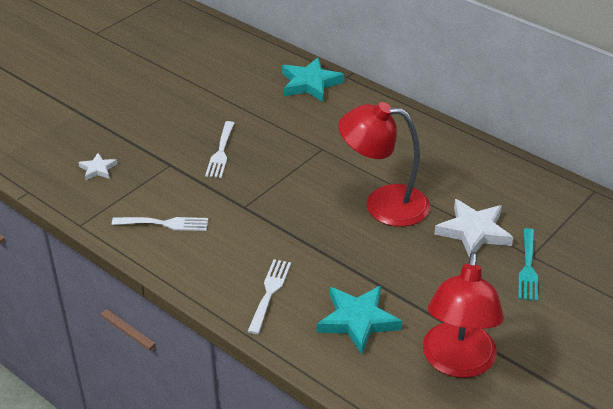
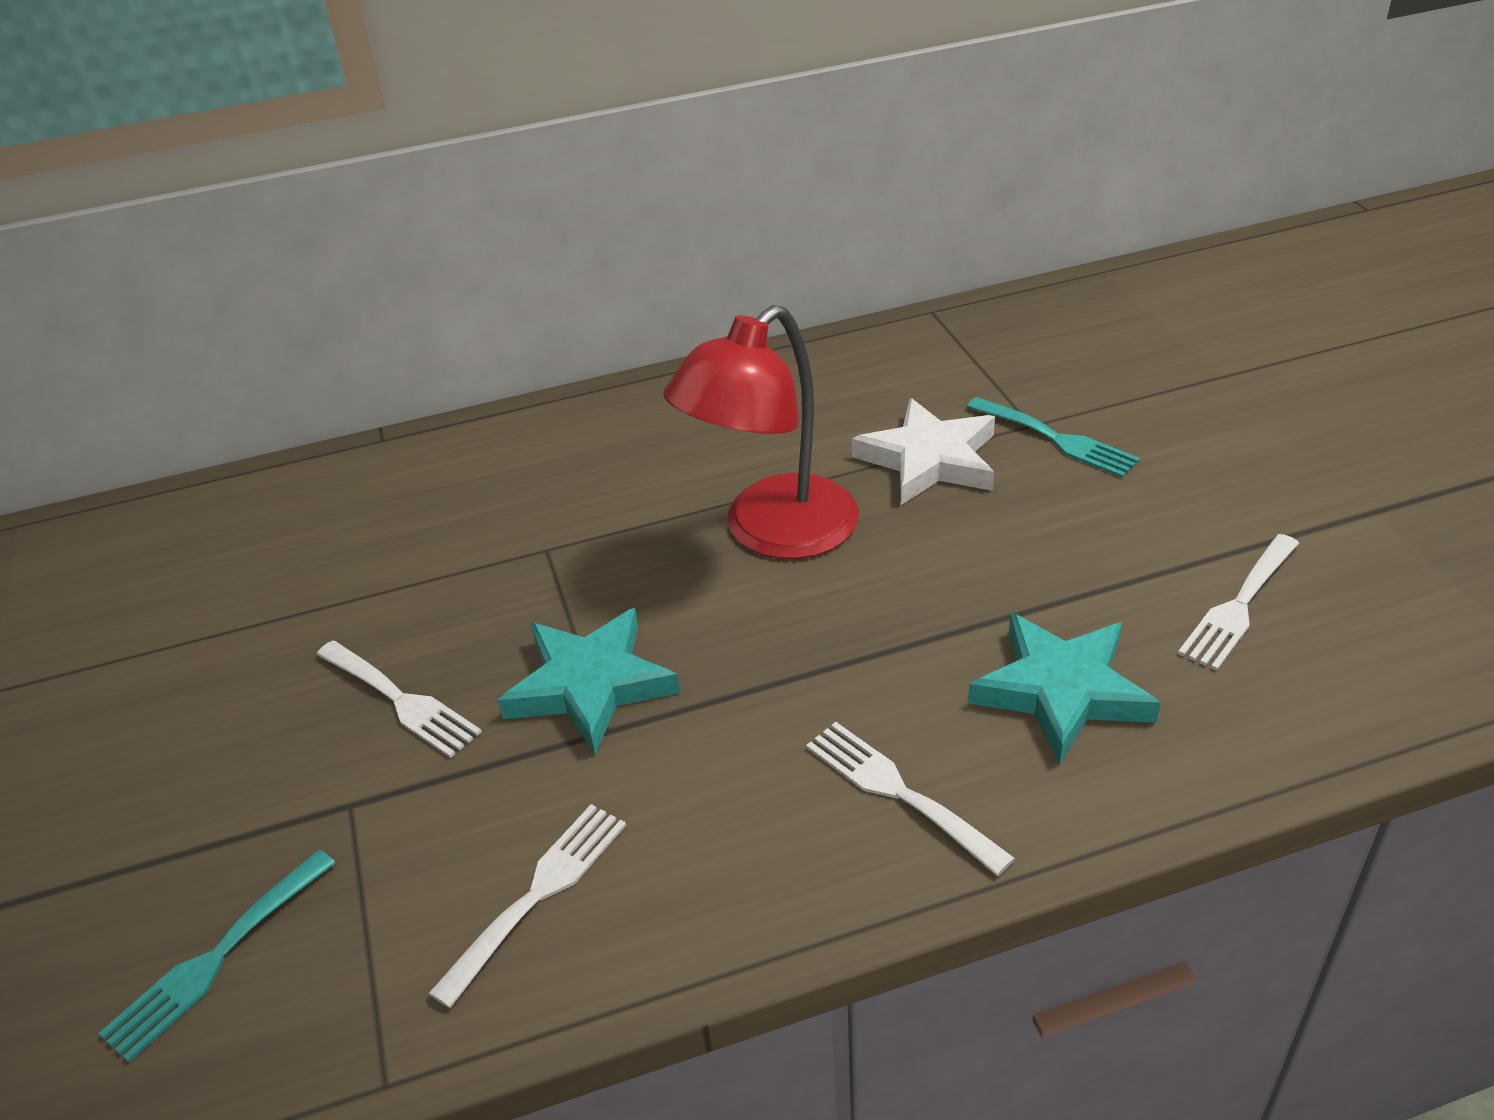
camera: 55 degrees left, 0 degrees up
(98, 169) = (215, 959): white star -> turquoise fork
(310, 83) = (344, 491): turquoise star -> turquoise star (590, 685)
(457, 363) = (1239, 606): red lamp -> white fork

